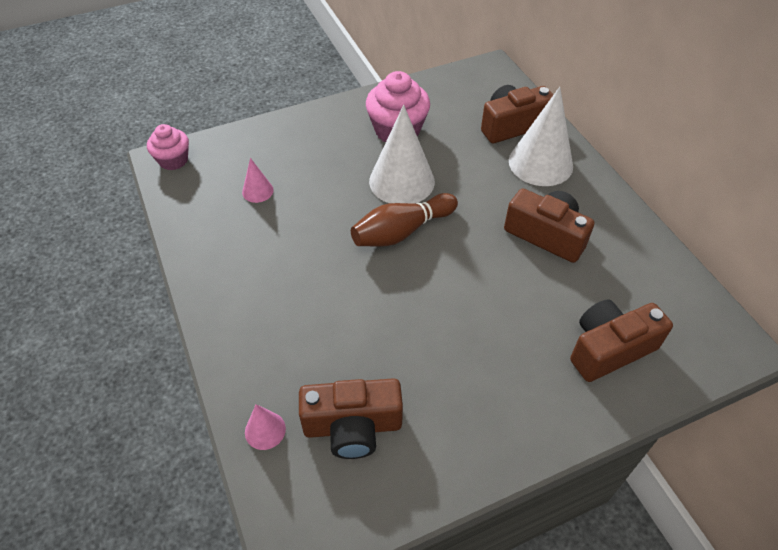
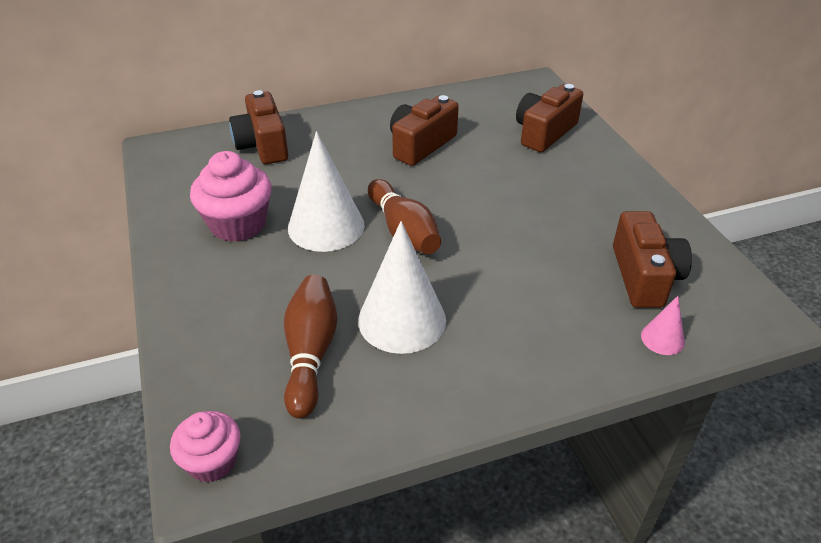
camera: 85 degrees left, 10 degrees down
(257, 191) = (310, 353): pink cone -> brown bowling pin
(540, 163) = (325, 136): white cone -> white cone (402, 320)
(609, 349) = (544, 132): brown camera -> brown camera turned 60 degrees clockwise

